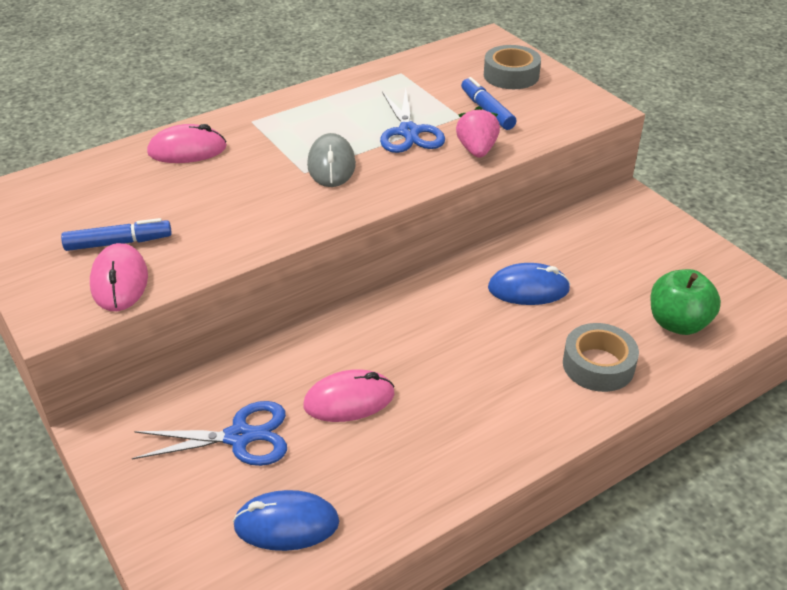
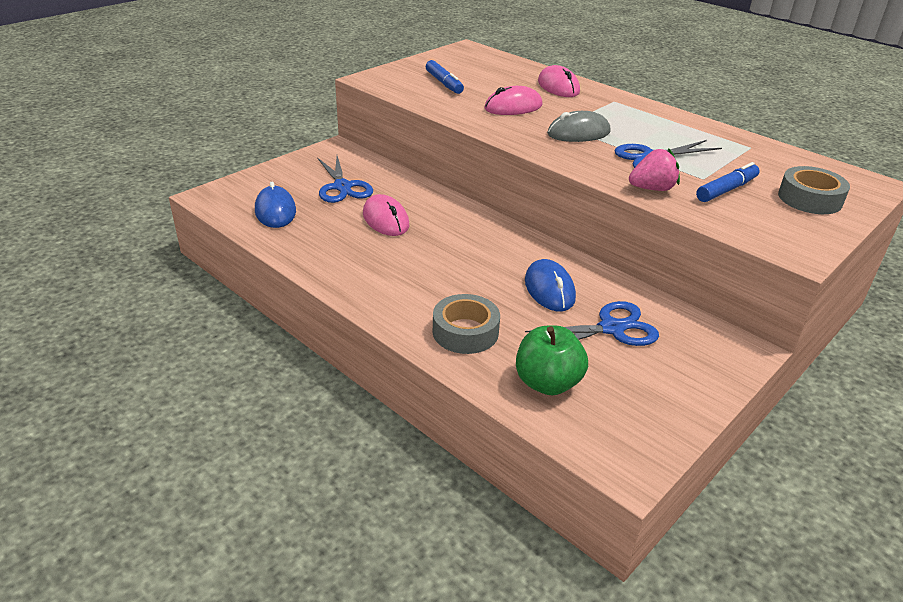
camera: 75 degrees right, 5 degrees down
(119, 281) = (407, 89): pink mouse -> pink mouse (513, 107)
(597, 263) = (612, 328): none -> blue scissors

